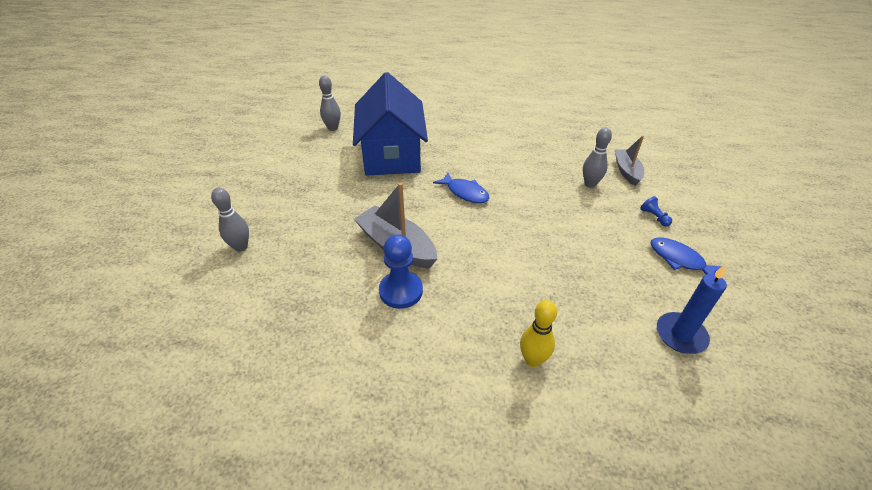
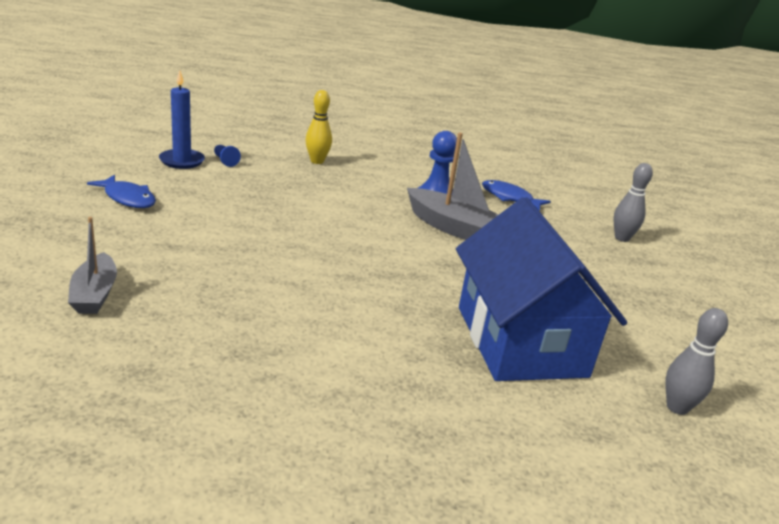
camera: 170 degrees right, 15 degrees down
(465, 192) = (381, 276): blue fish -> blue fish (509, 198)
(590, 184) = (178, 278): grey bowling pin -> none
(654, 217) = (115, 234): blue pawn -> blue pawn (225, 161)

